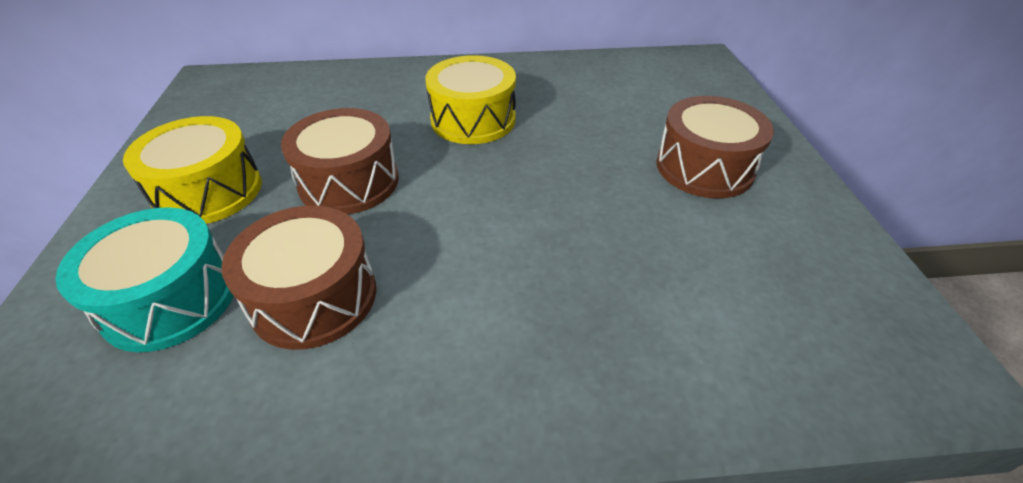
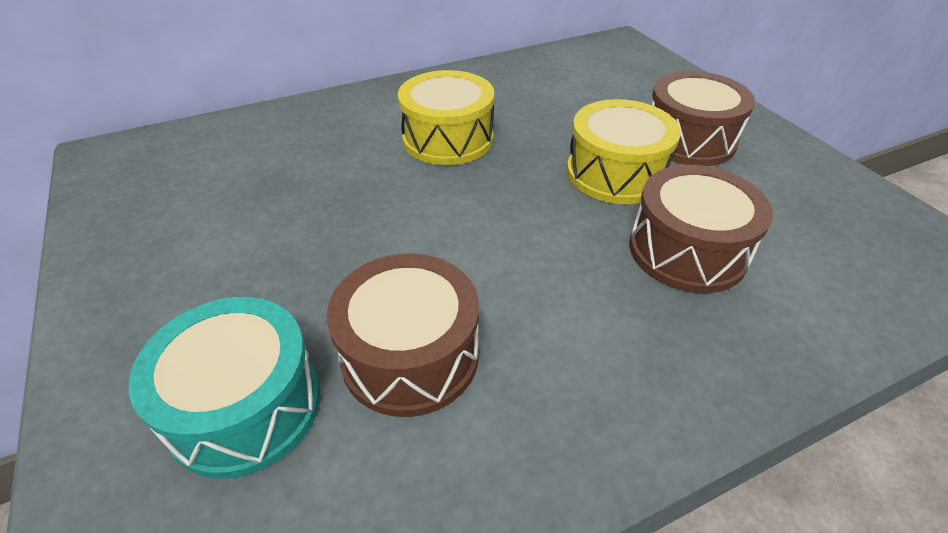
camera: 20 degrees left, 0 degrees up
(209, 191) = (203, 278): yellow drum -> yellow drum (615, 173)
(349, 182) = (362, 229): brown drum -> brown drum (687, 250)

